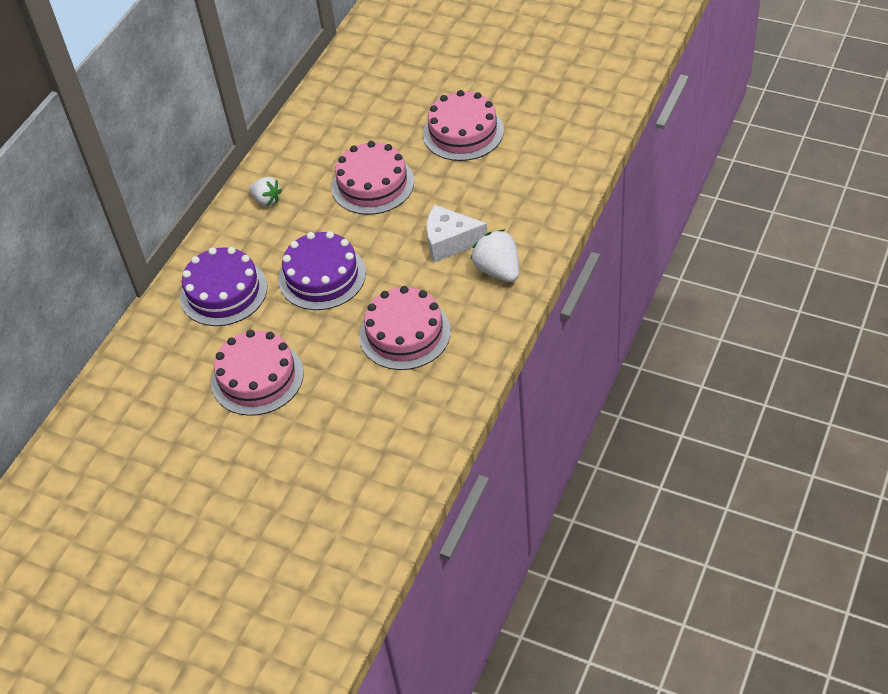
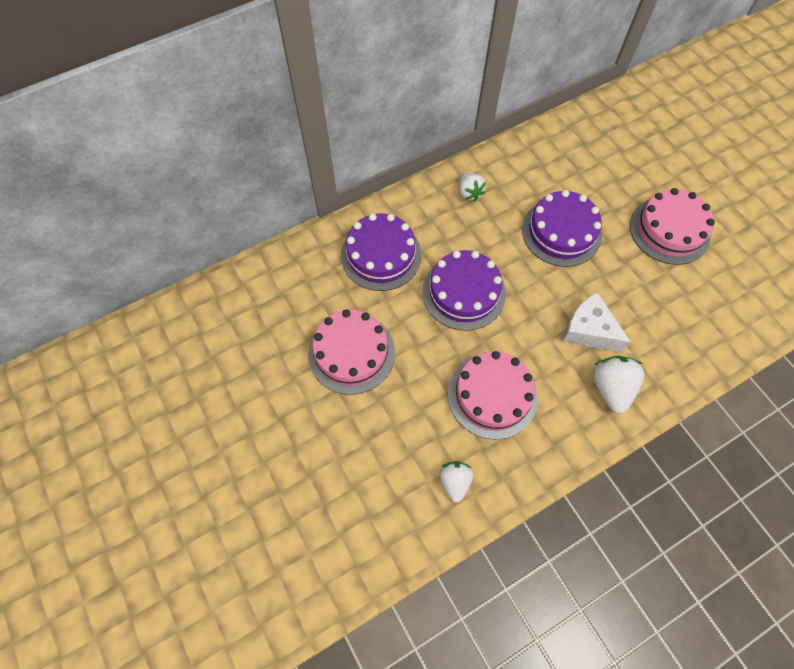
camera: 30 degrees right, 15 degrees up
(372, 184) = (561, 232): pink cake -> purple cake
(421, 410) = (455, 481): none -> white strawberry

